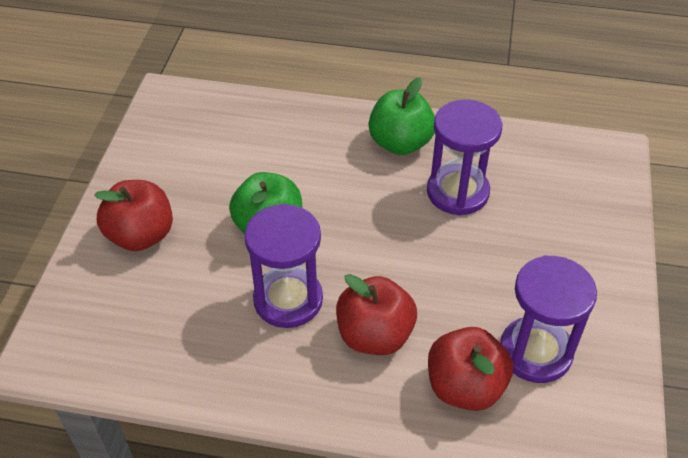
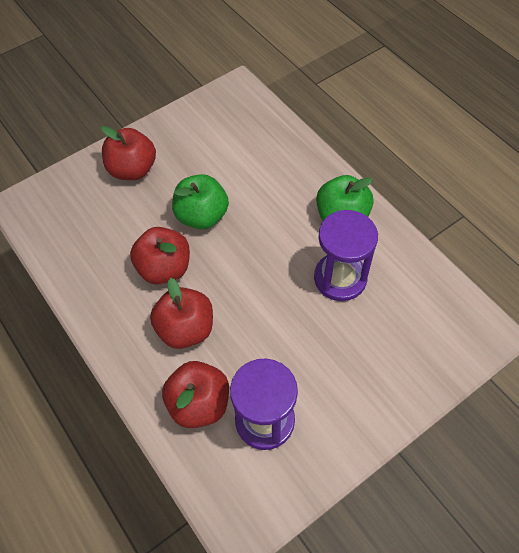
camera: 45 degrees right, 10 degrees up
(288, 300) = (164, 268): purple hourglass -> red apple

